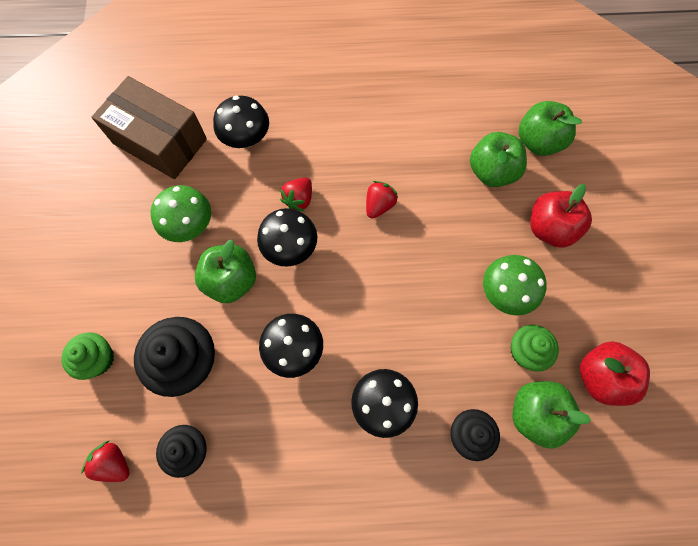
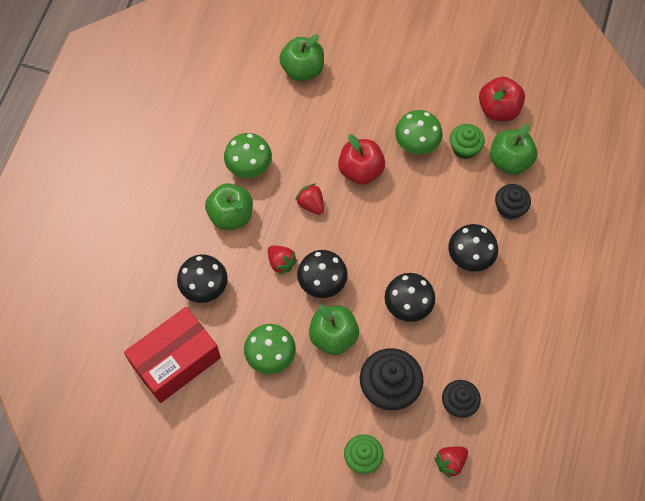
camera: 70 degrees left, 5 degrees down
(160, 141) = (176, 361): brown box -> red box
(397, 131) = (249, 166): none -> green mushroom
(492, 171) = (315, 112): green apple -> green apple (231, 215)
(550, 228) = (378, 93): red apple -> red apple (360, 170)

